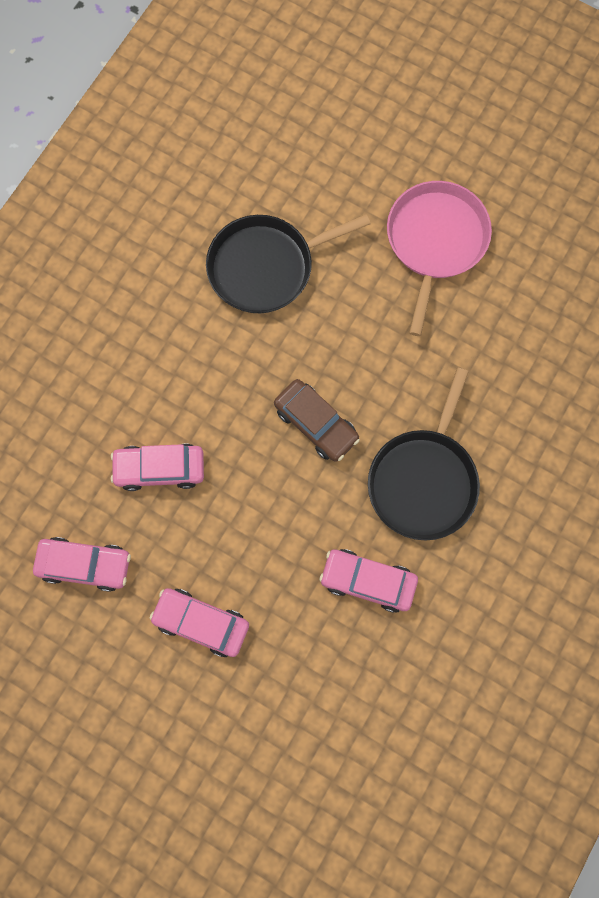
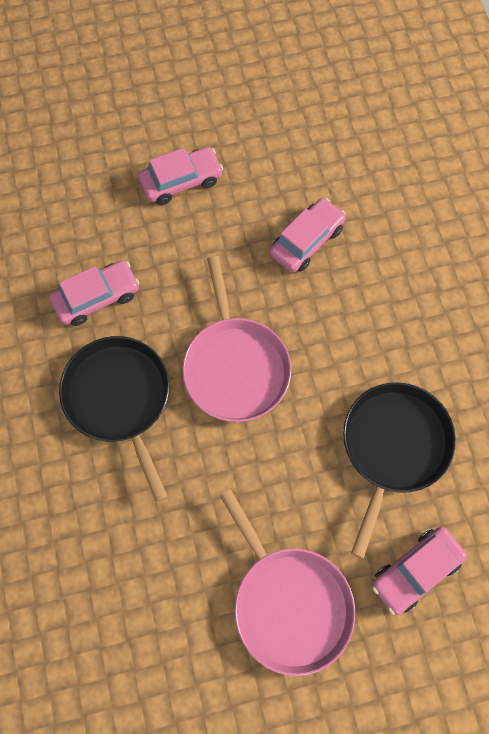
camera: 135 degrees right, 5 degrees down
(85, 565) = (288, 149): pink car -> pink car (415, 571)
(316, 423) = (235, 366): brown car -> pink pan

